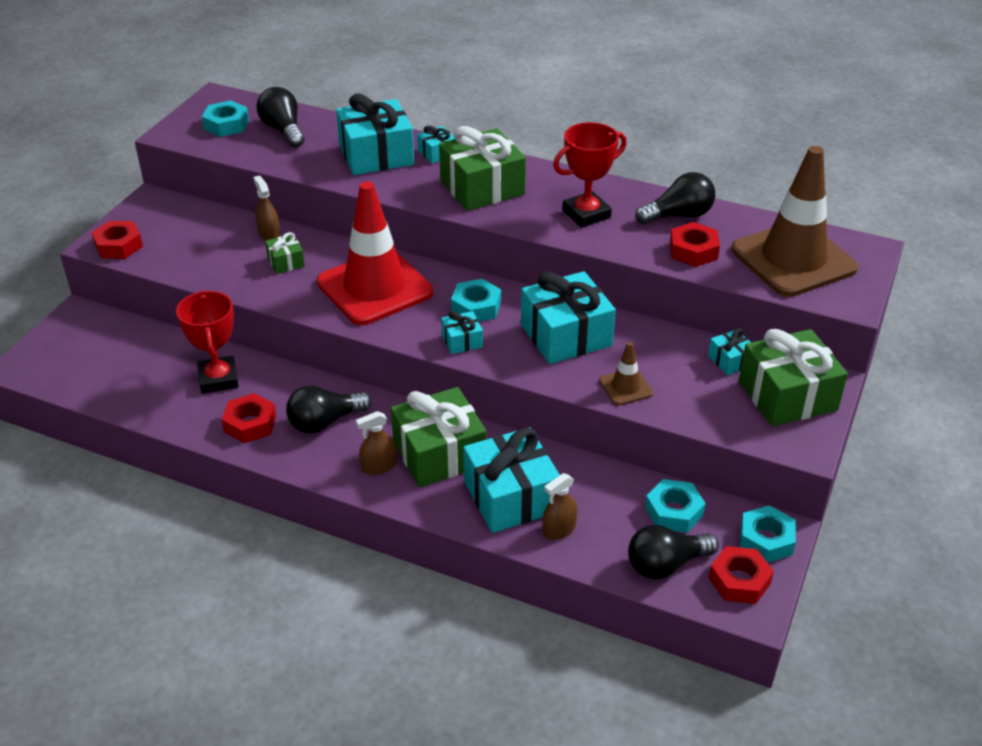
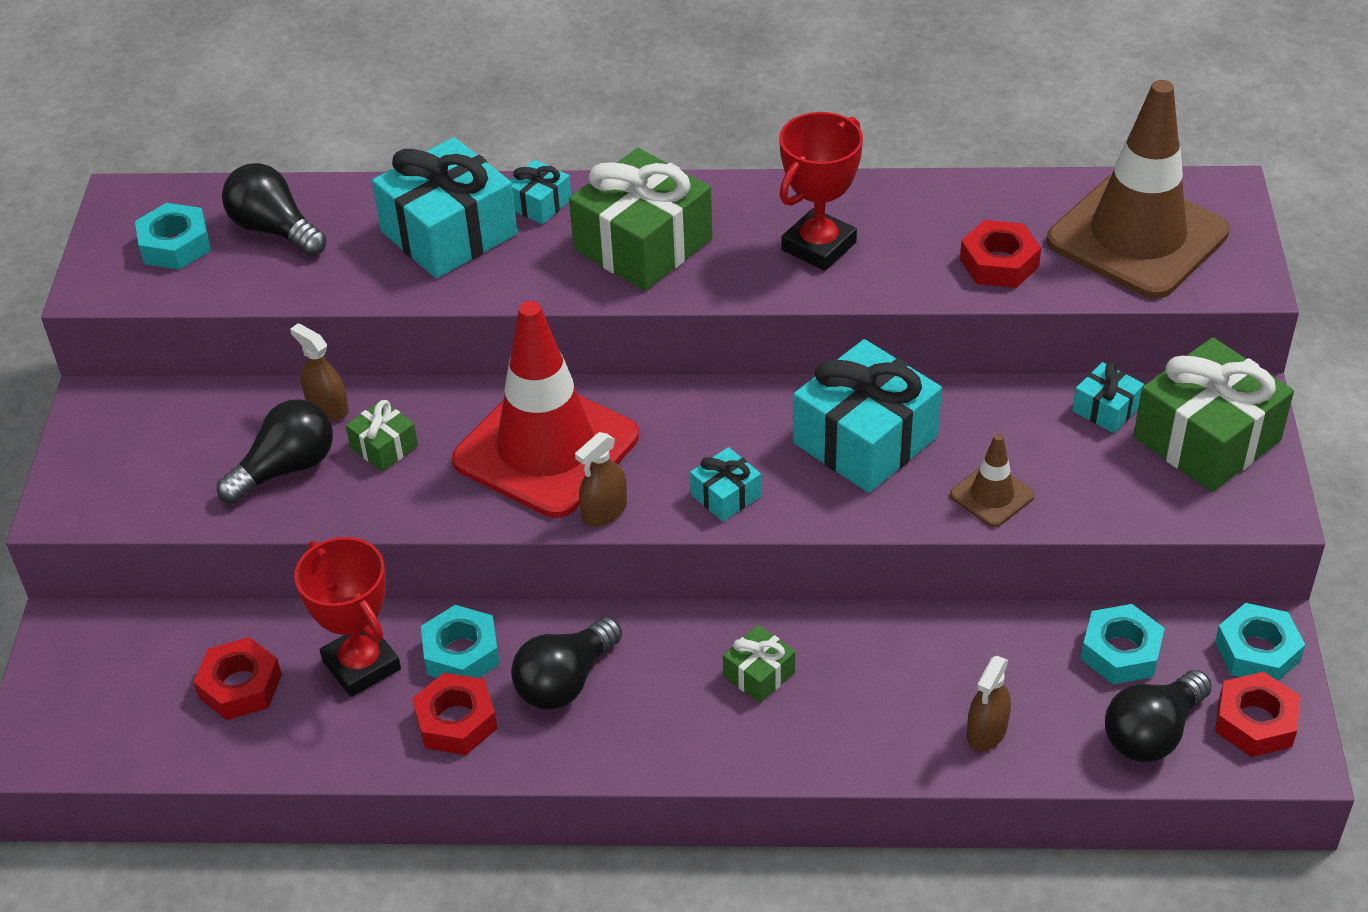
camera: 20 degrees left, 5 degrees up
(119, 245) = (97, 499): red nut -> red nut (240, 686)
(379, 466) = (685, 723): brown spray bottle -> brown spray bottle (604, 511)
(439, 453) = (759, 674): green gift -> green gift, size x0.47
(476, 307) = (713, 434): turquoise nut -> turquoise nut (461, 653)
(511, 496) = (895, 705): turquoise gift -> none
(679, 215) = (947, 211): black light bulb -> black light bulb (286, 468)

